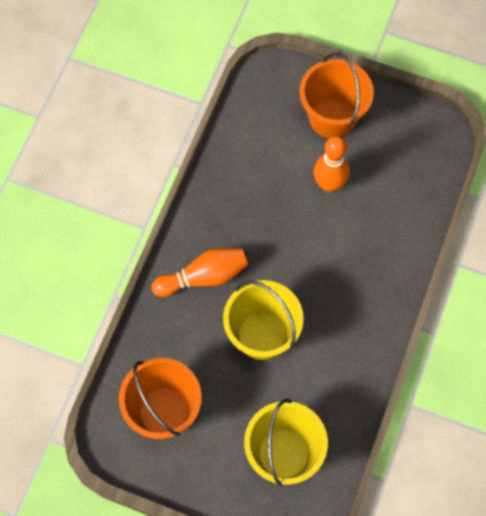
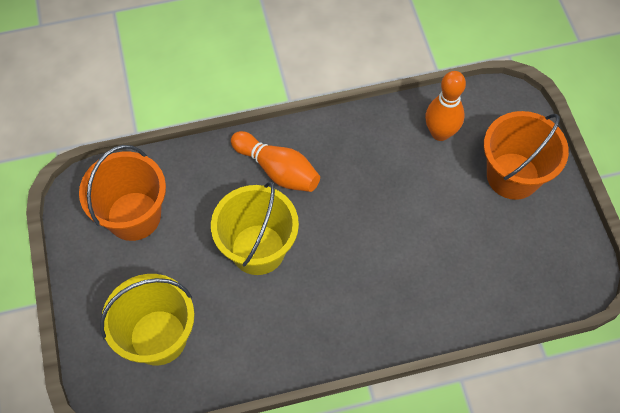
camera: 55 degrees right, 5 degrees down
(329, 184) = (445, 214): orange bowling pin -> orange bowling pin (440, 133)

